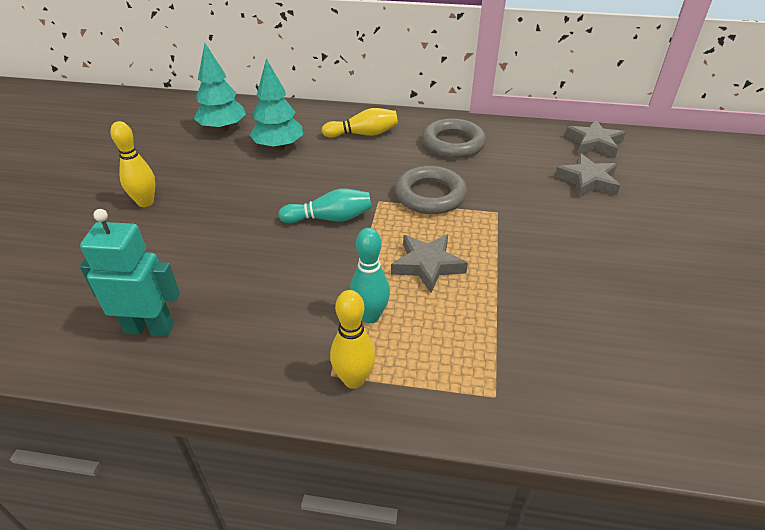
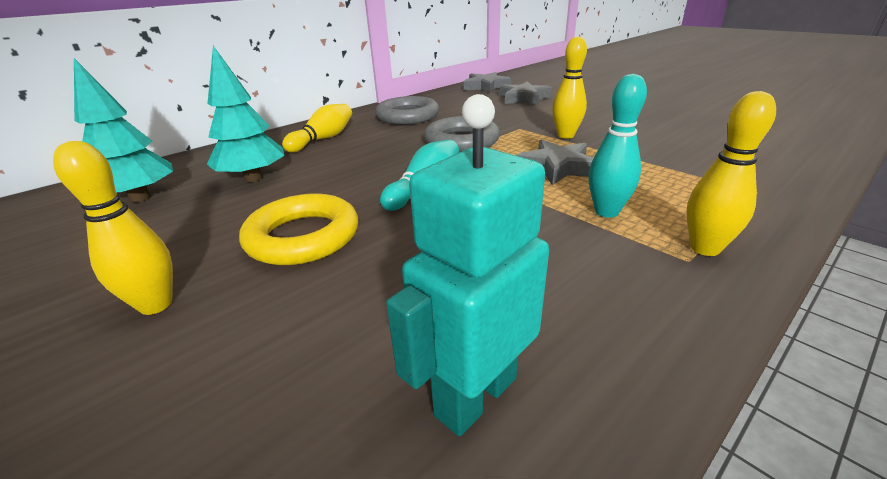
camera: 50 degrees left, 10 degrees down
(230, 207) = (303, 237): none -> yellow ring
(508, 244) = (565, 136): none -> yellow bowling pin

